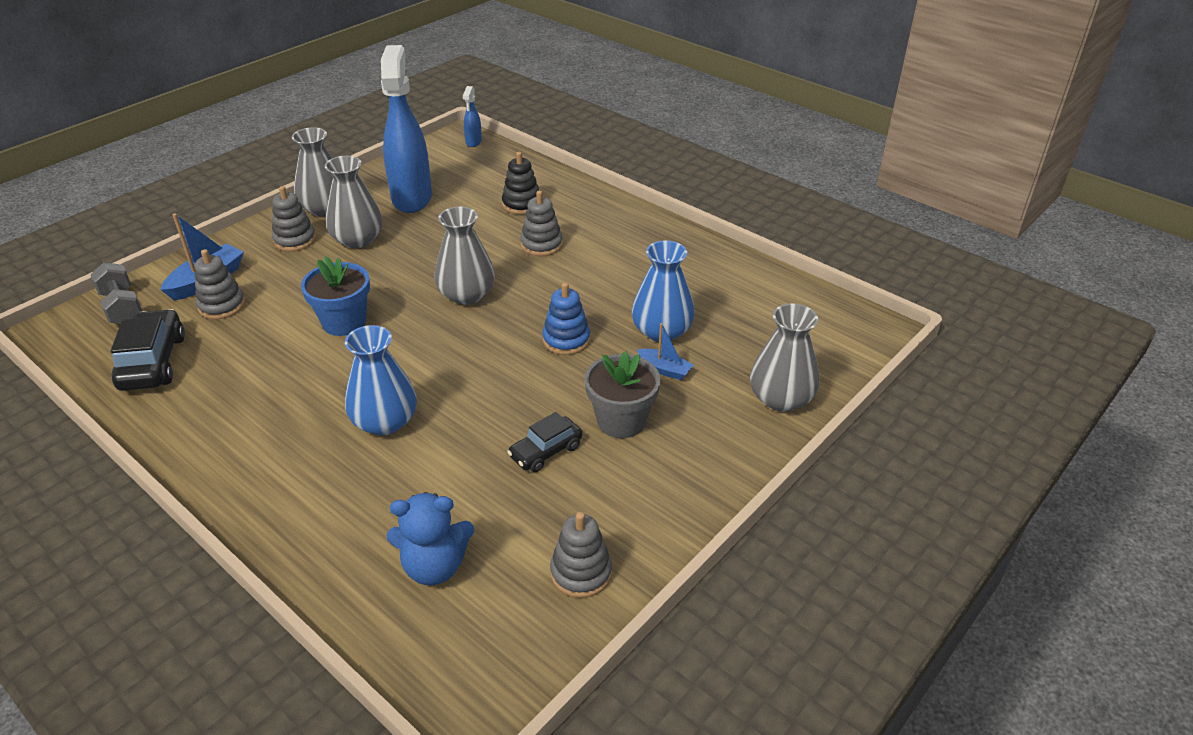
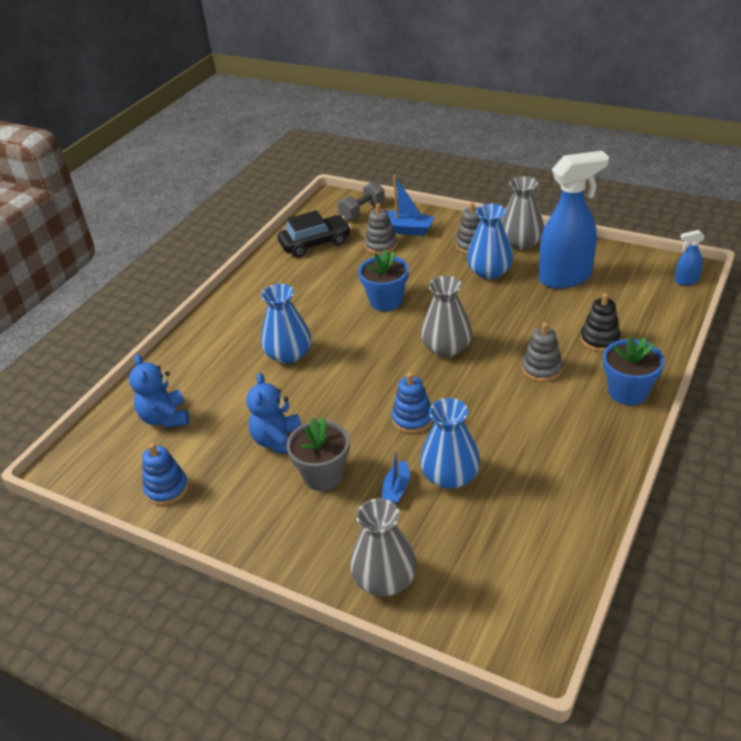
camera: 80 degrees right, 0 degrees up
(357, 239) = (489, 272): grey vase -> blue vase
(546, 451) = (278, 441): black car -> blue teddy bear
(581, 573) = (167, 489): grey stacking toy -> blue stacking toy
(602, 209) = (628, 392): none -> blue flower pot

